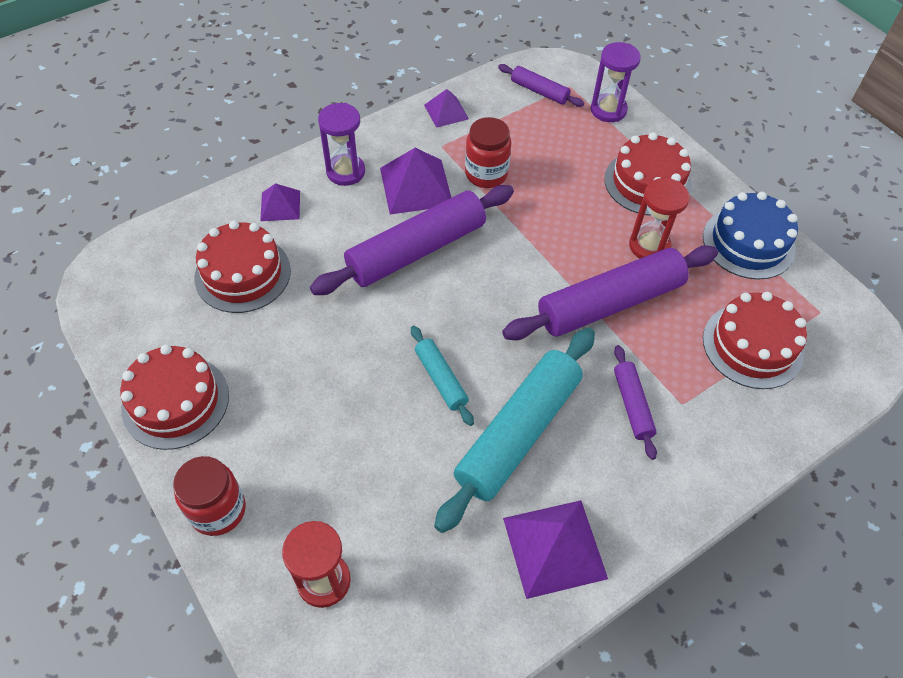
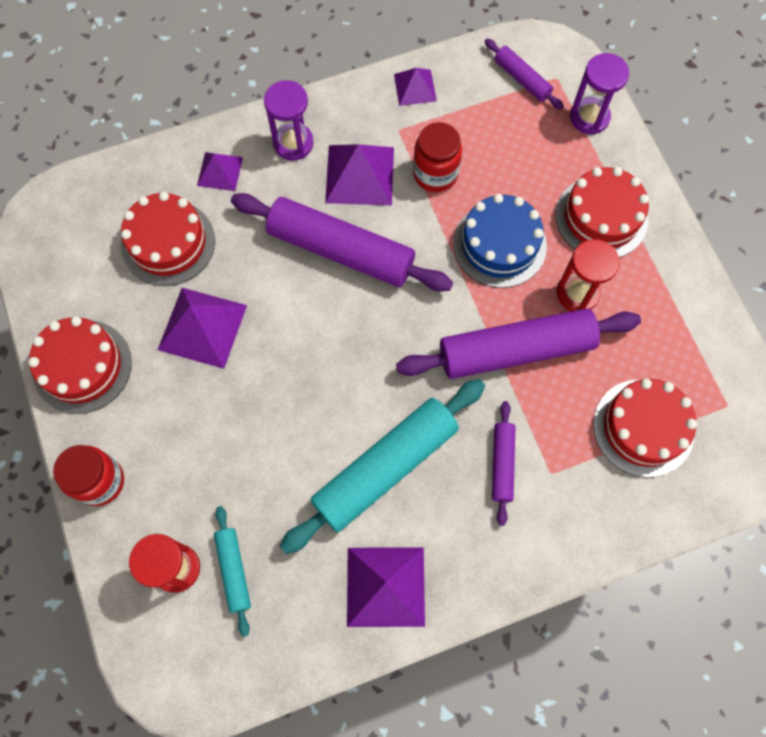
camera: 15 degrees right, 15 degrees up
(295, 341) = (202, 327): none -> purple pyramid
(416, 250) = (341, 250): purple rolling pin -> purple rolling pin turned 45 degrees clockwise
(441, 379) = (328, 396): turquoise rolling pin -> turquoise rolling pin (233, 571)
(748, 243) = (683, 311): blue cake -> blue cake (499, 244)

